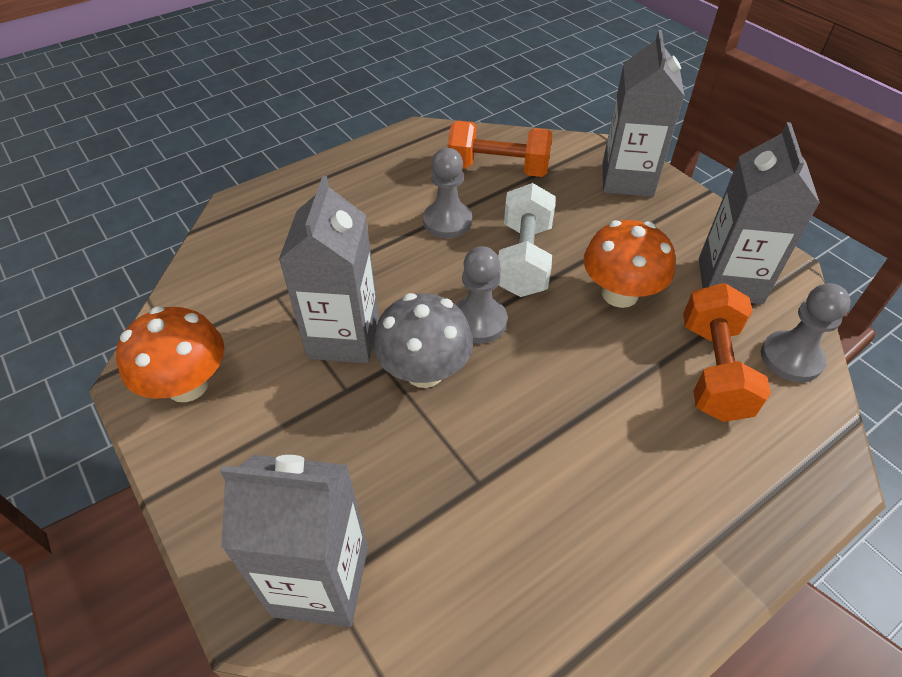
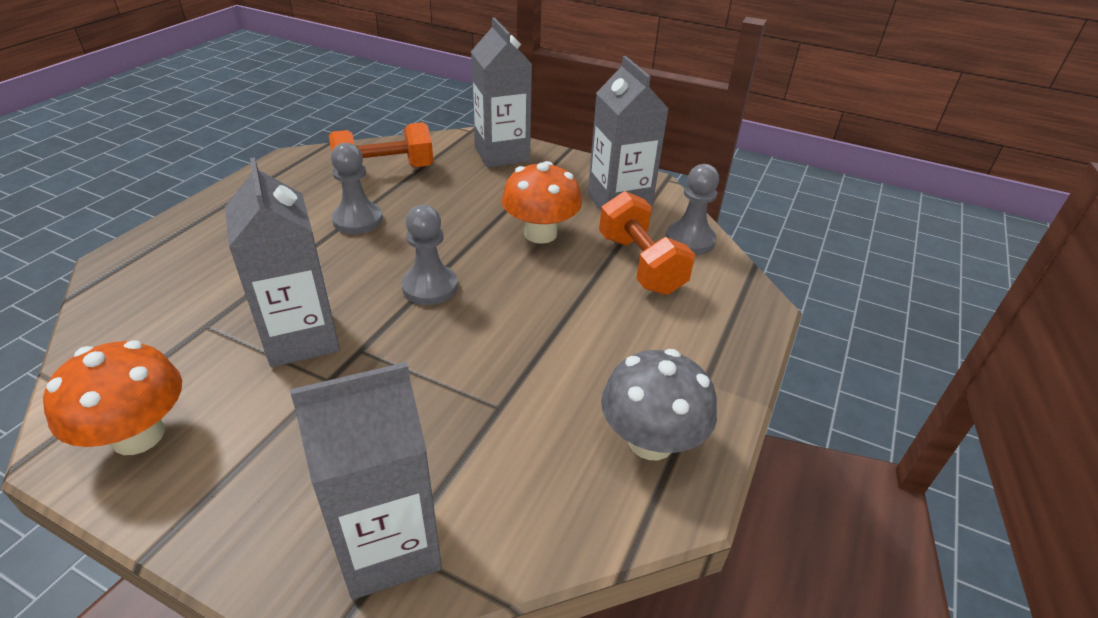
camera: 30 degrees left, 10 degrees down
(424, 371) = (400, 340): grey mushroom -> grey mushroom (650, 441)
(524, 259) = (445, 231): white dumbbell -> none

